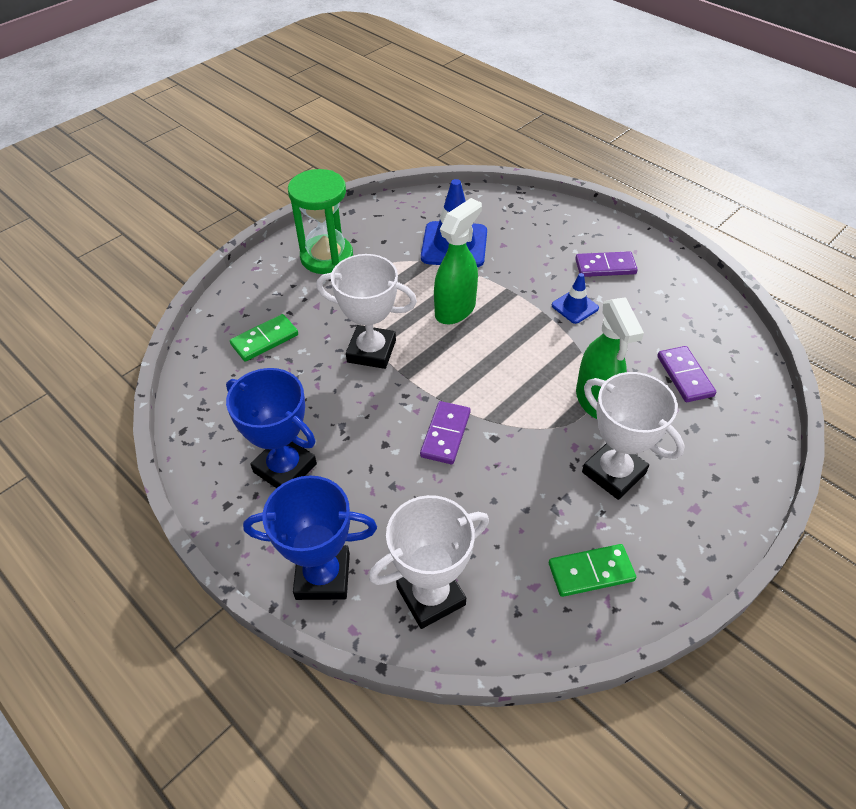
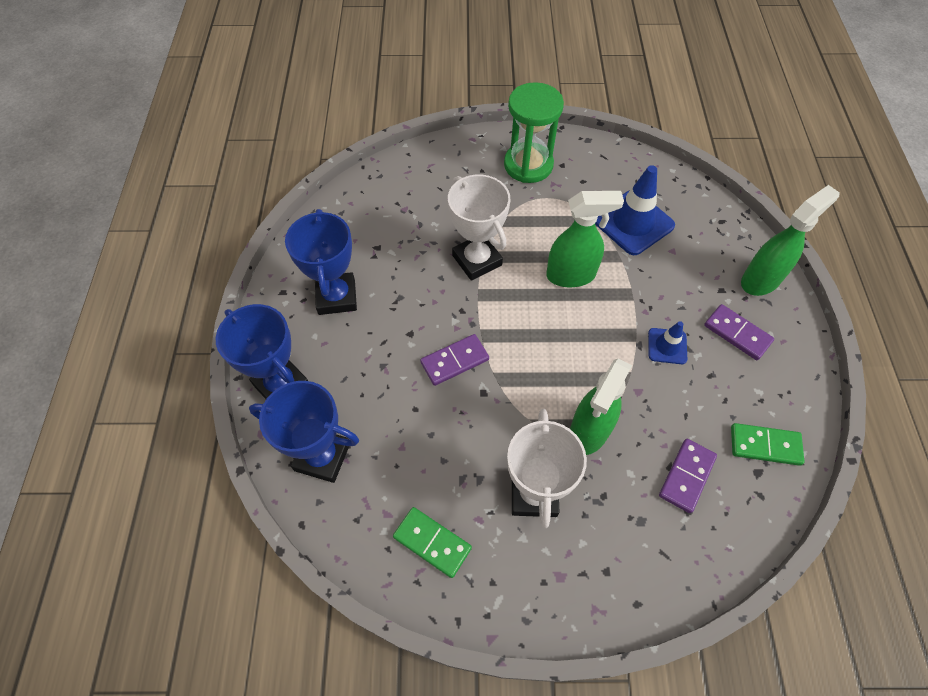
camera: 45 degrees right, 10 degrees up
(265, 340) = (420, 198): green domino -> green domino (765, 445)
(431, 596) = (322, 457): white trophy -> blue trophy
(578, 224) = (761, 280): none -> green spray bottle

